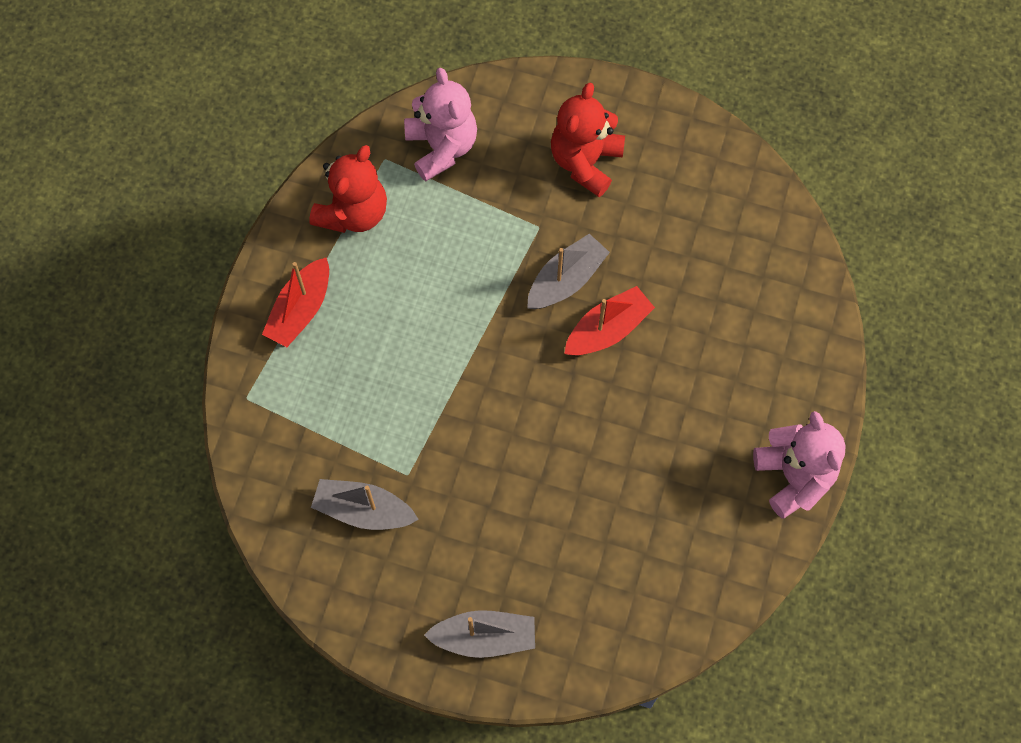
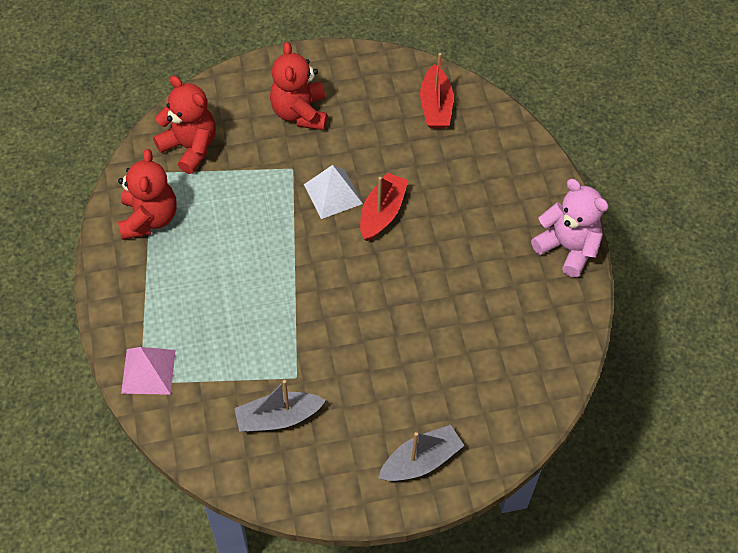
camera: 30 degrees left, 10 degrees down
(260, 389) = (148, 371): none -> pink pyramid
(300, 310) = (147, 302): red boat -> red boat (435, 106)
(442, 147) = (190, 147): pink teddy bear -> red teddy bear
(566, 280) = (333, 194): grey boat -> white pyramid

